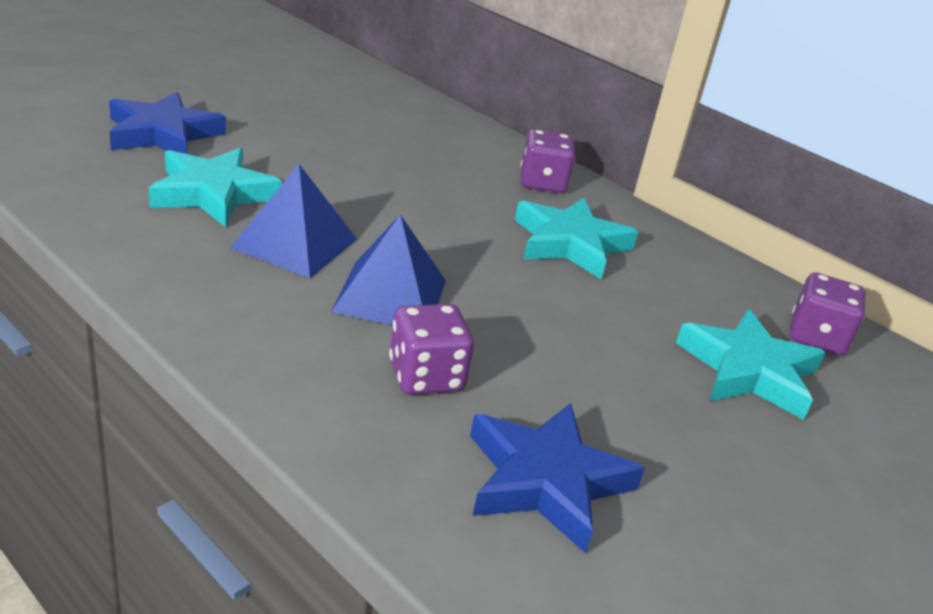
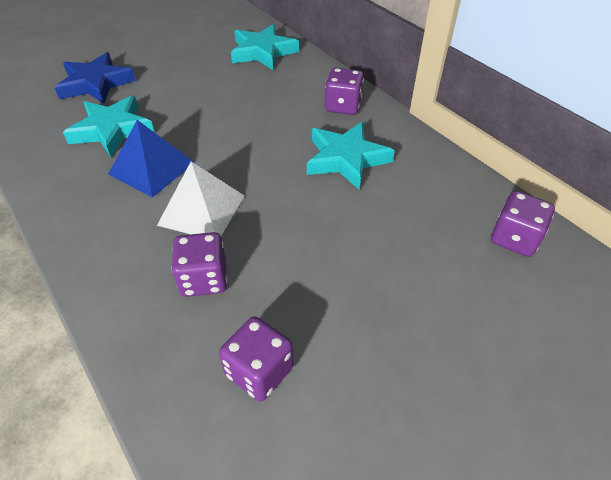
camera: 15 degrees right, 15 degrees up
(390, 295) = (201, 210): blue pyramid -> white pyramid
(545, 481) = (259, 371): blue star -> purple dice
(749, 371) = (448, 271): turquoise star -> turquoise star (263, 52)

